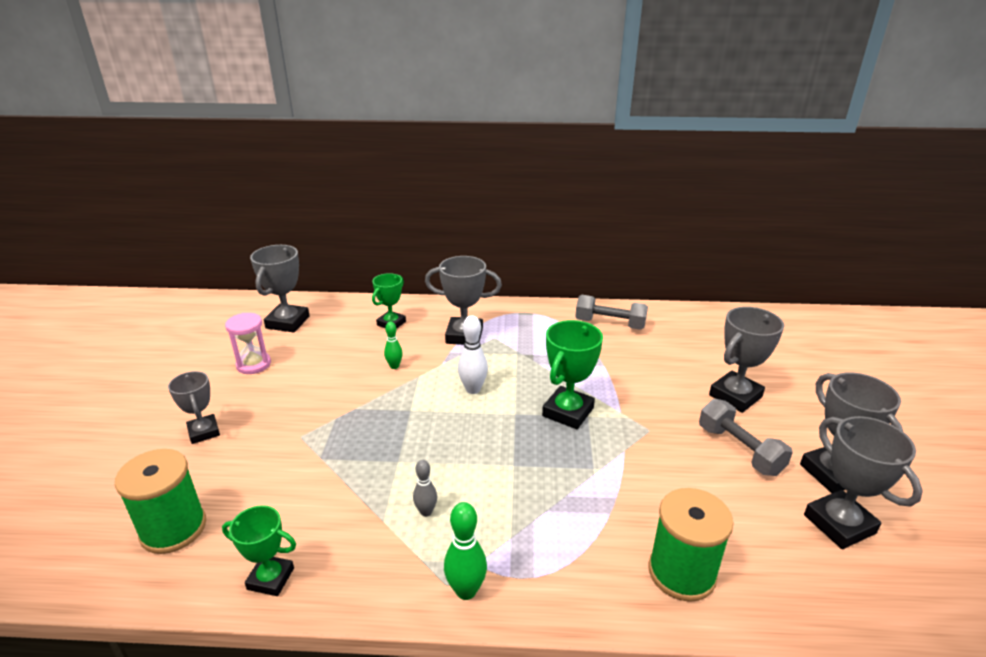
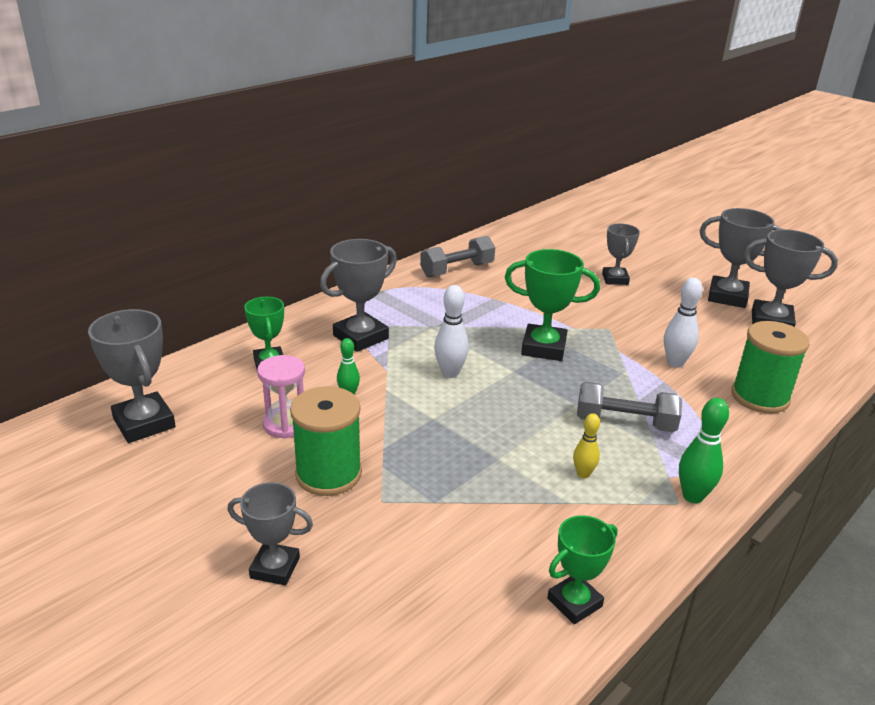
camera: 50 degrees left, 0 degrees up
(173, 529) = (425, 650): green spool -> green spool (328, 474)
(253, 364) = (193, 481): pink hourglass -> pink hourglass (285, 424)
(426, 512) = (583, 474): grey bowling pin -> yellow bowling pin
(568, 412) = (543, 348): green trophy -> green trophy turned 60 degrees counterclockwise
(655, 491) = (675, 363): none -> white bowling pin
(735, 396) = (615, 279): grey trophy -> grey trophy, size x0.65
(739, 450) = (671, 311): grey dumbbell -> grey dumbbell (625, 423)

